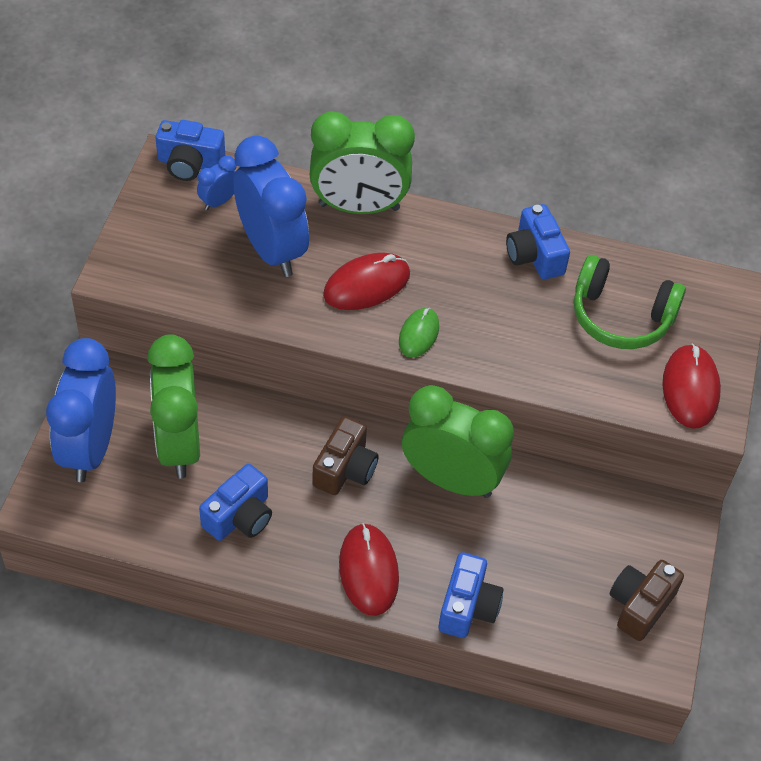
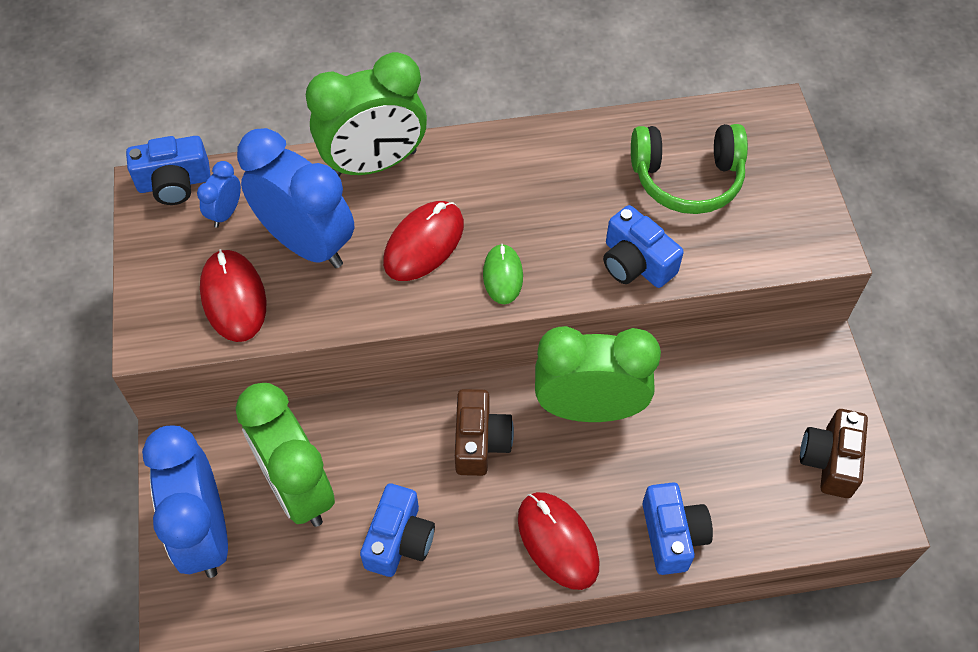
camera: 20 degrees left, 5 degrees up
(534, 255) = (573, 148): blue camera -> blue camera (635, 263)
(690, 389) = (789, 226): red mouse -> red mouse (233, 298)

